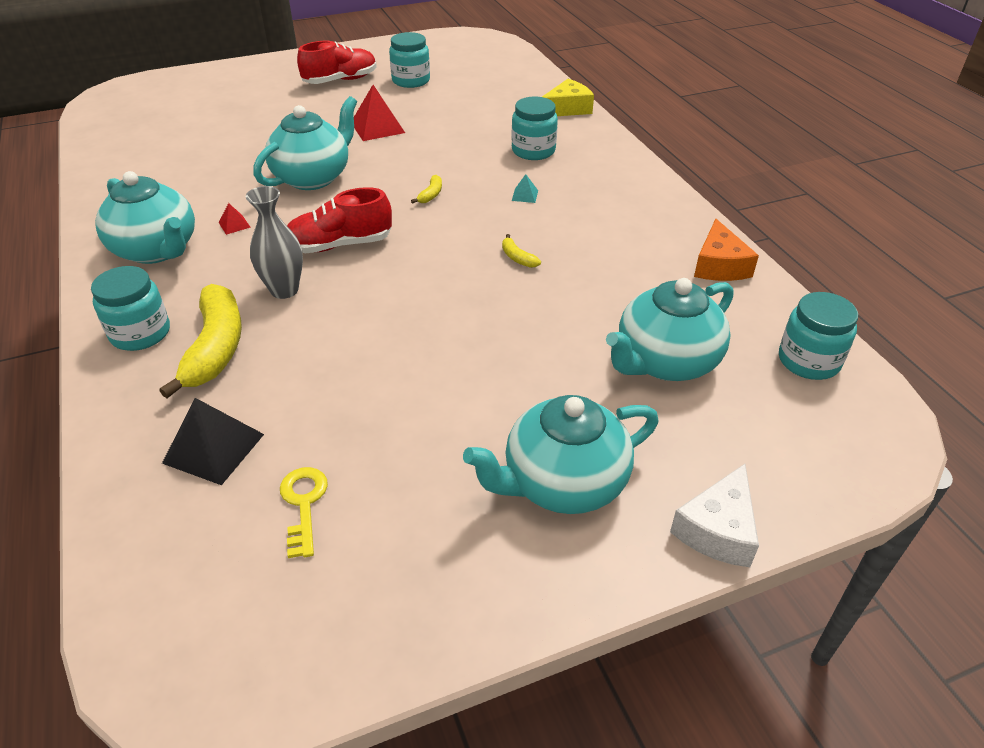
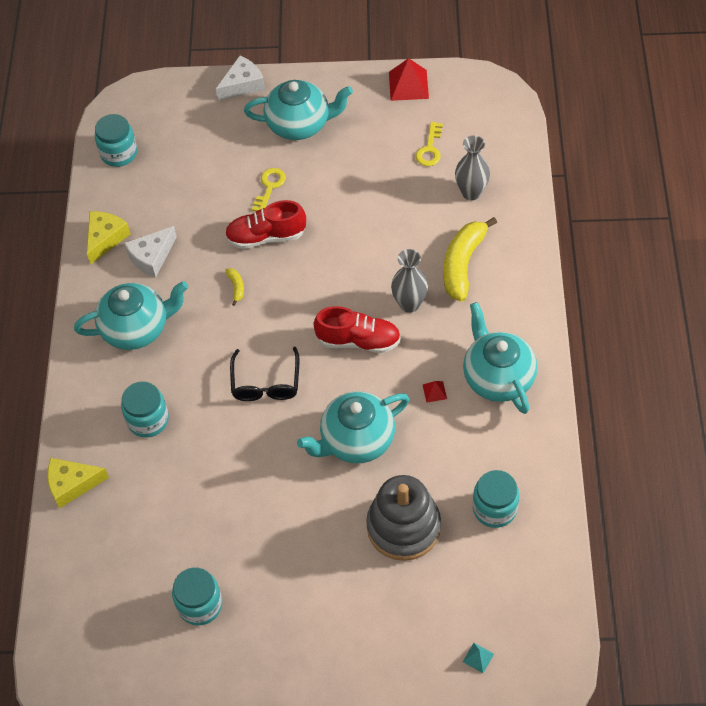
camera: 155 degrees left, 15 degrees up
(140, 333) = (510, 291): turquoise jar -> turquoise jar (494, 508)
(213, 448) = (471, 192): black pyramid -> grey vase
(248, 140) = (403, 527): none -> grey stacking toy
(340, 80) = (277, 633): red shoe -> red shoe (266, 236)
(377, 127) = (272, 510): red pyramid -> red pyramid (408, 85)
(431, 194) = (266, 382): yellow banana -> black glasses
(525, 195) = (191, 357): turquoise pyramid -> turquoise pyramid (478, 658)
(550, 373) = (269, 187): none -> yellow key
(645, 261) = (152, 257): none -> white cheese
(665, 362) = (199, 176): turquoise teapot -> turquoise teapot (137, 328)
(719, 265) = (105, 238): orange cheese -> yellow cheese

